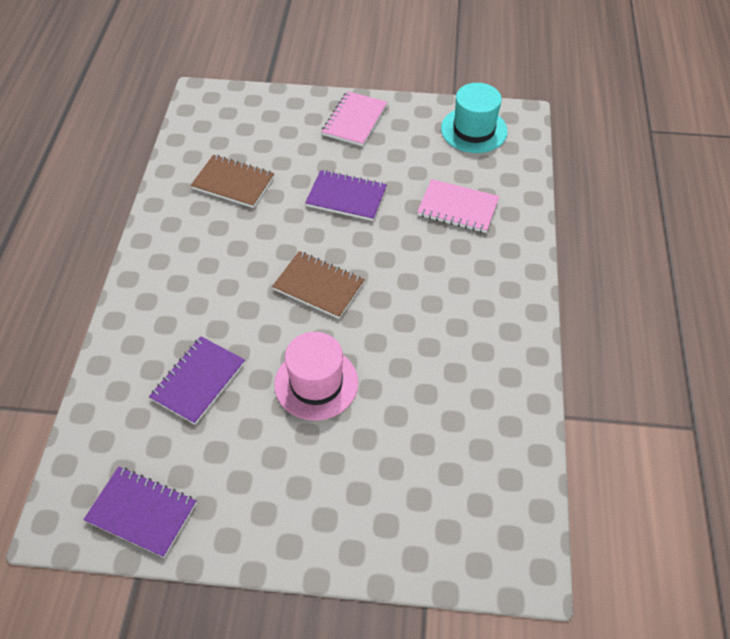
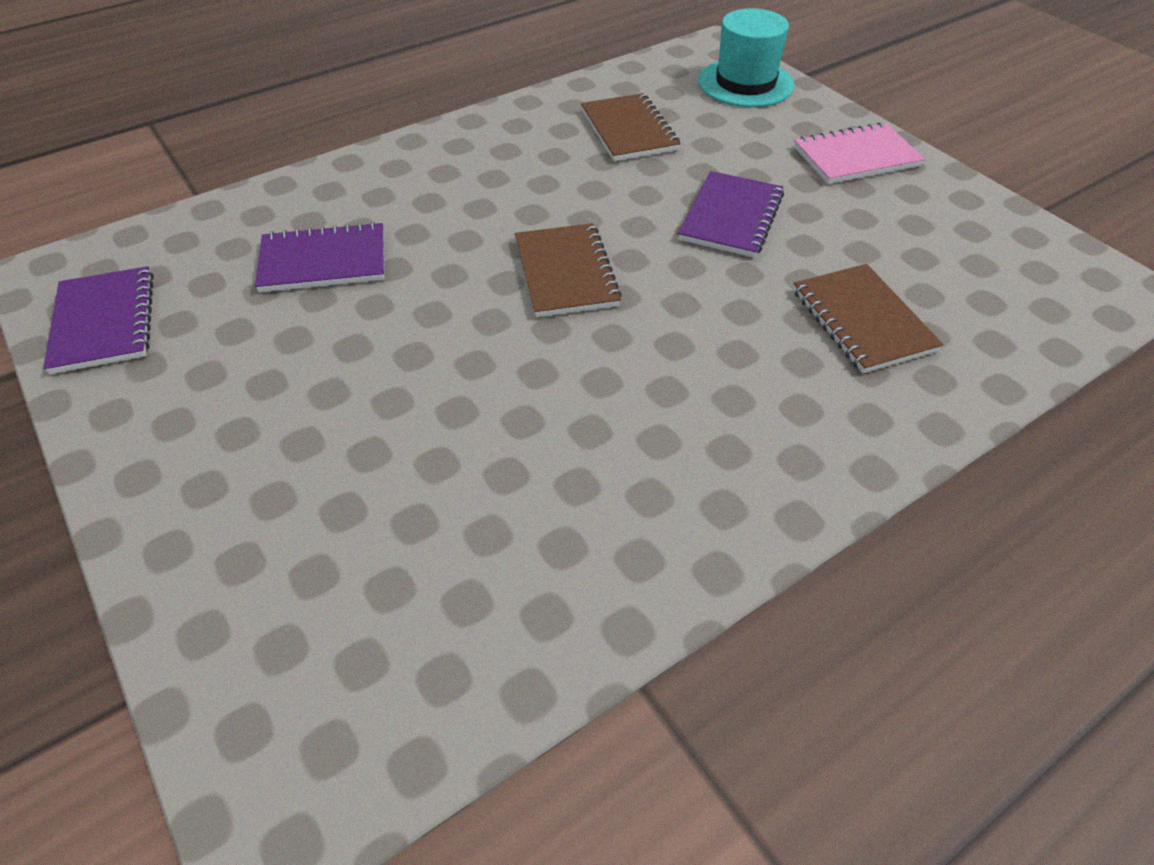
camera: 50 degrees right, 5 degrees down
(316, 383) = (414, 356): pink hat -> none
(346, 197) = (731, 217): purple notebook -> purple notebook turned 45 degrees clockwise
(457, 208) = (862, 320): pink notebook -> brown notebook
(474, 130) = (1017, 258): turquoise hat -> turquoise hat (745, 83)

